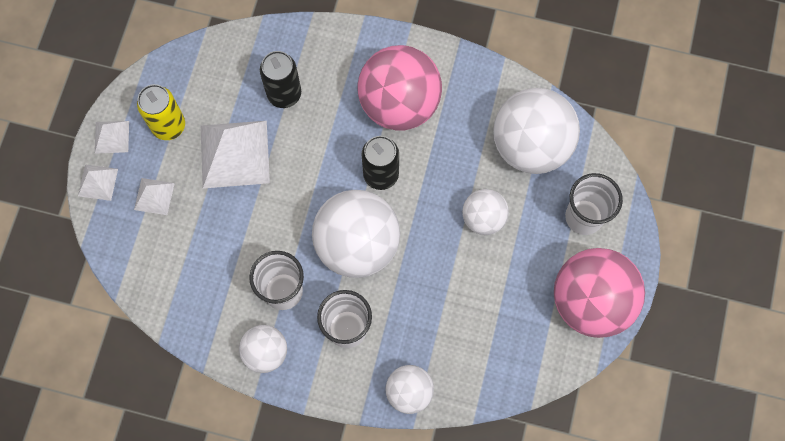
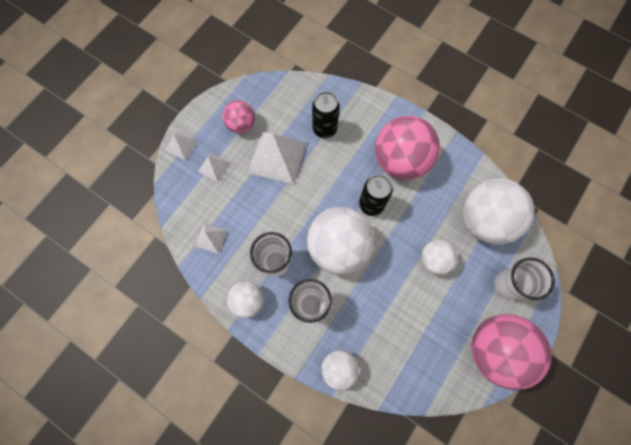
camera: 20 degrees right, 0 degrees up
(112, 137) = (202, 119): white pyramid -> white pyramid (211, 238)
(168, 126) = (241, 124): yellow can -> pink ball

